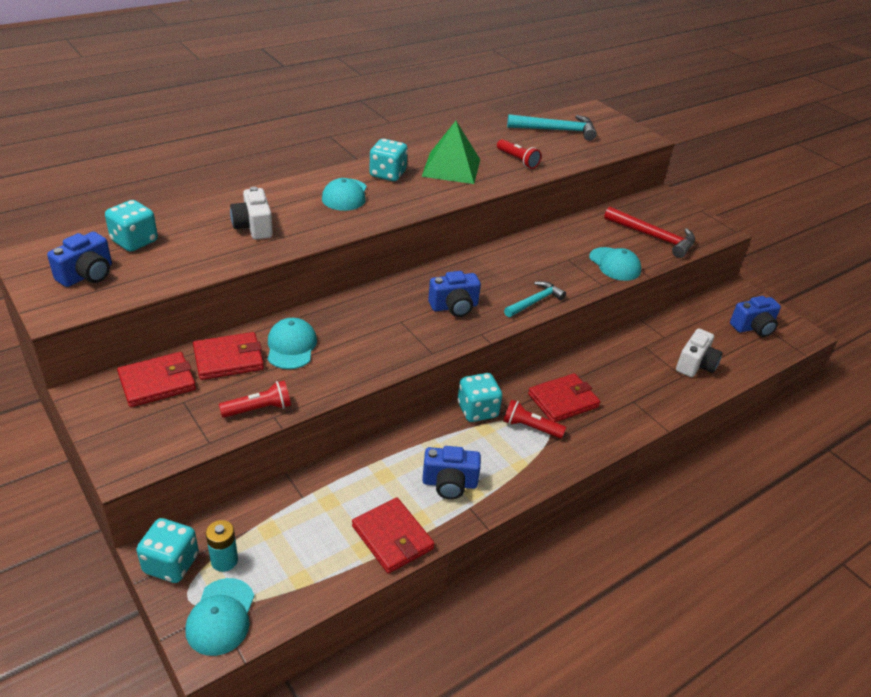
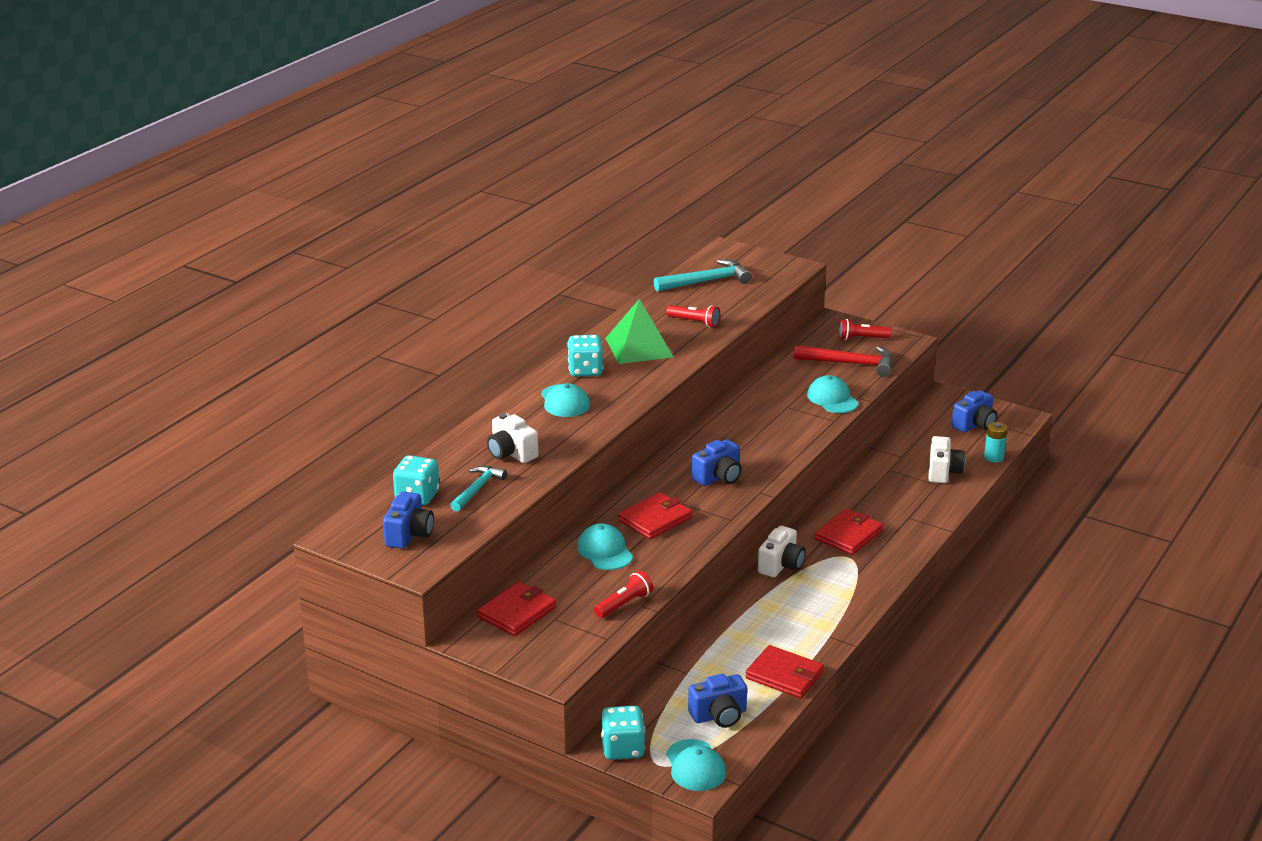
camera: 20 degrees left, 10 degrees down
(224, 560) = (663, 733): turquoise battery -> turquoise battery (993, 457)
(228, 359) = (560, 577): red wallet -> red wallet (655, 519)
(449, 483) = (800, 625): blue camera -> blue camera (719, 715)
(477, 410) = (781, 565): turquoise dice -> white camera
(530, 427) = (836, 564): red flashlight -> red flashlight (861, 338)
(535, 301) = (785, 452): turquoise hammer -> turquoise hammer (477, 489)
(615, 264) = (832, 399): turquoise cap -> turquoise cap turned 150 degrees counterclockwise

